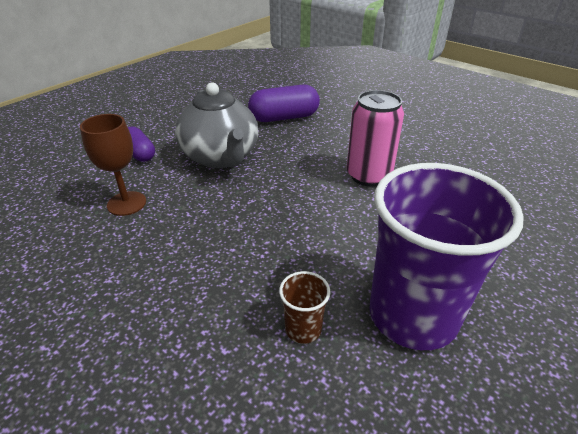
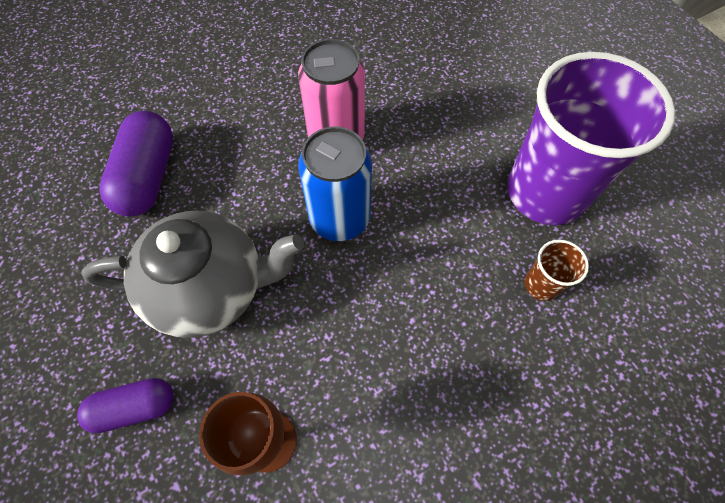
camera: 70 degrees left, 25 degrees up
(300, 193) = (340, 218): none -> blue can

